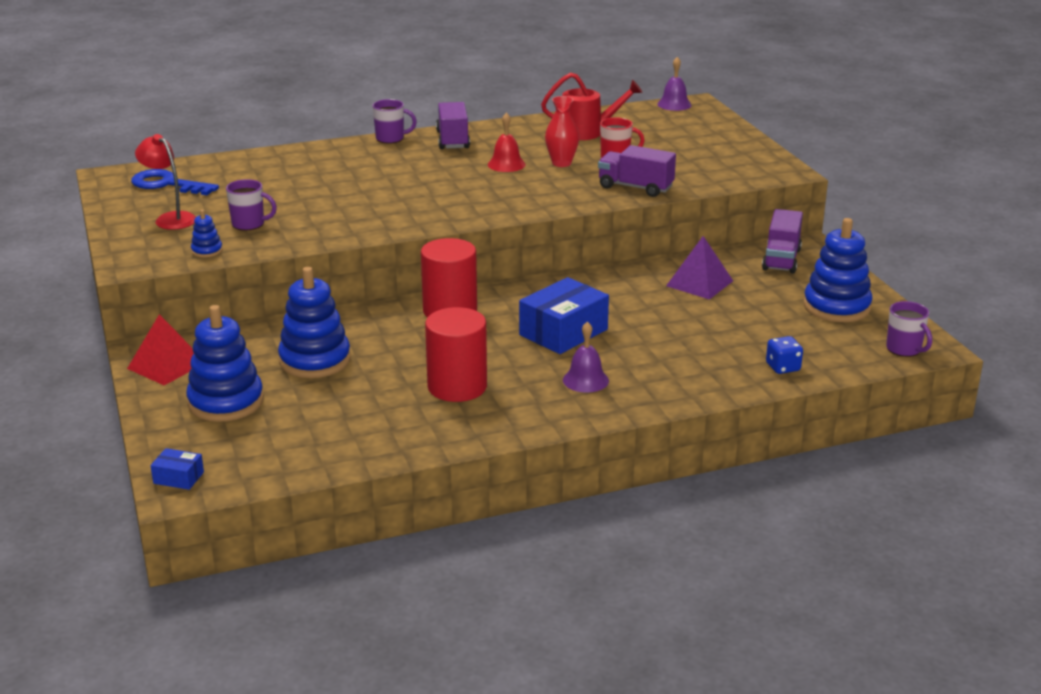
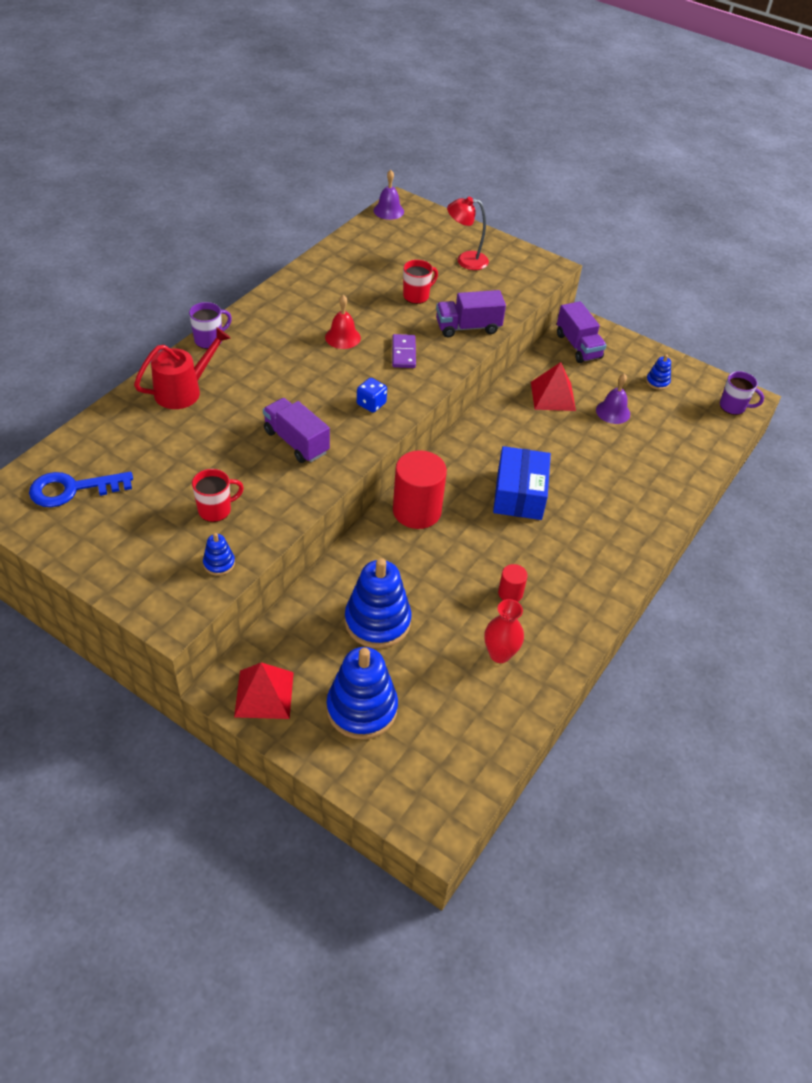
camera: 40 degrees left, 20 degrees up
(170, 218) = (133, 536): red lamp -> red lamp (465, 260)
(178, 478) = (421, 815): blue box -> none
(249, 224) = (216, 510): purple mug -> red mug
(453, 140) = (265, 322): purple truck -> purple truck (296, 442)
(457, 387) = (510, 593): red cylinder -> red cylinder, size x0.48
(547, 186) = (403, 353): none -> purple domino
(561, 163) = (383, 319): red vase -> red vase (499, 654)
(585, 380) = (585, 538): purple bell -> purple bell (613, 412)
(588, 132) = (361, 270): red watering can -> red watering can (184, 390)
(699, 283) = (553, 396): purple pyramid -> red pyramid
(783, 367) = (686, 460): blue dice -> blue dice (371, 404)
(836, 307) = (657, 382): blue stacking toy -> blue stacking toy, size x0.45

